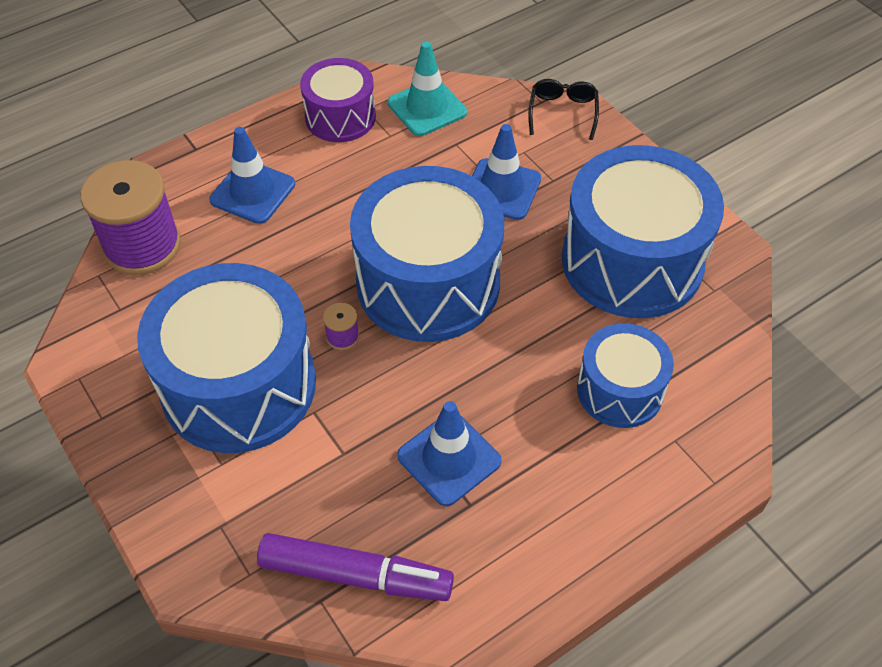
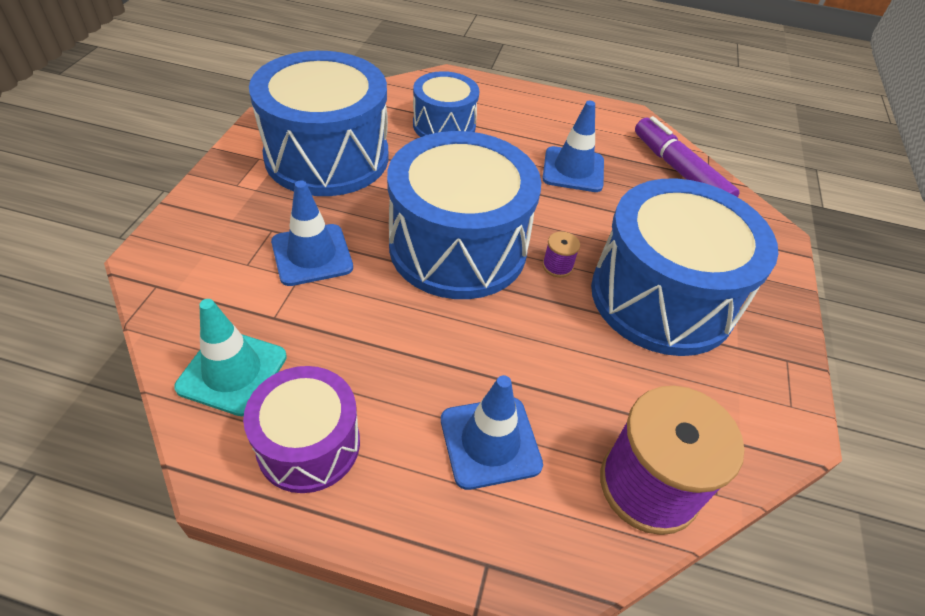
camera: 135 degrees left, 5 degrees down
(562, 112) = (164, 262): black glasses -> none

